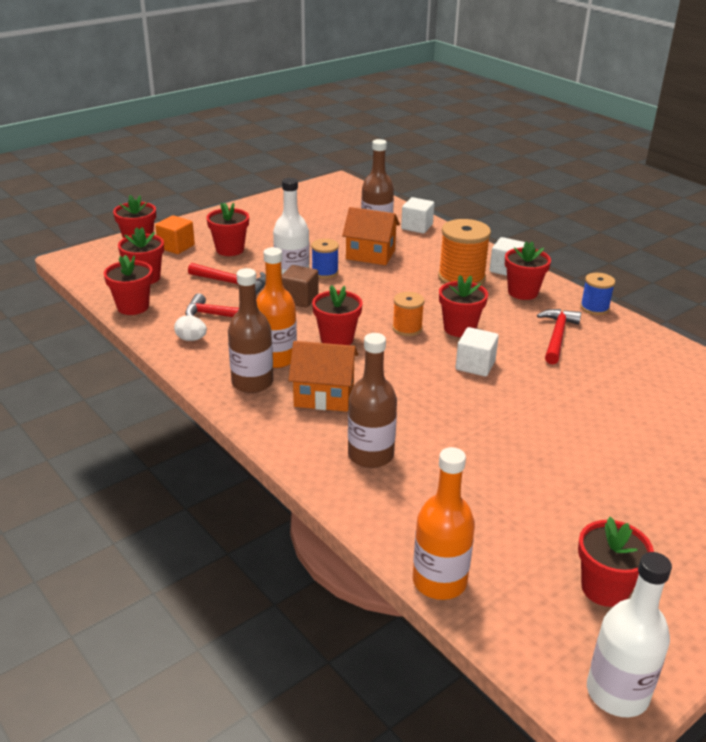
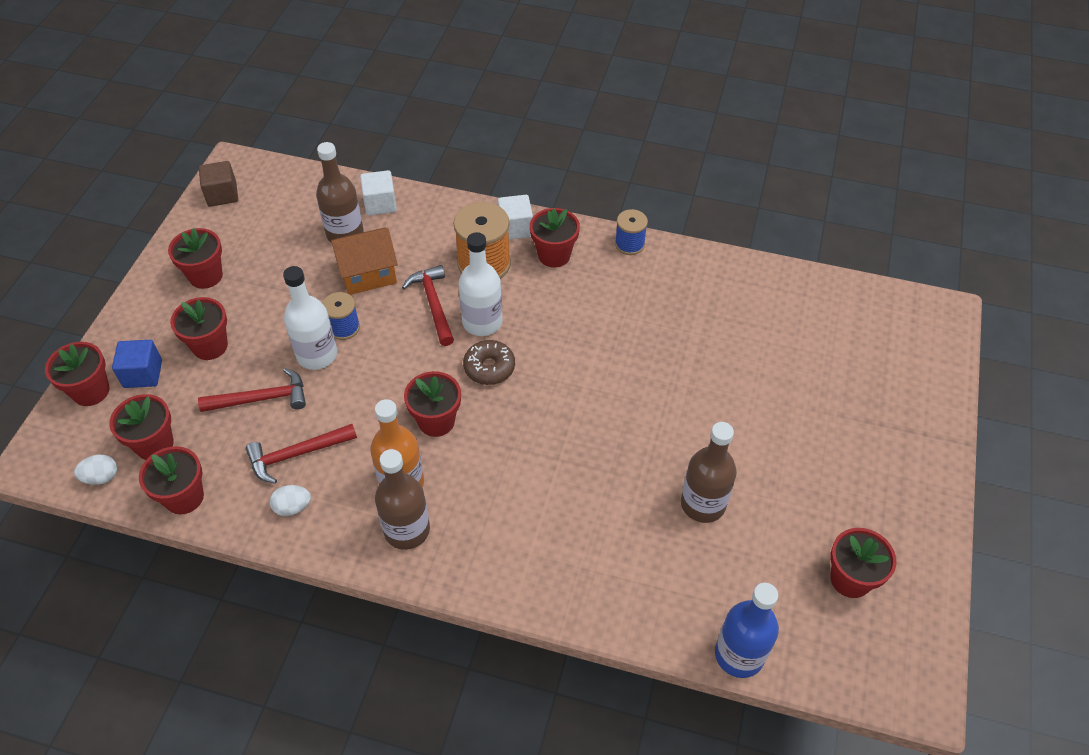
camera: 35 degrees left, 20 degrees up
(98, 279) = (101, 477): none -> white egg
(176, 247) = (143, 374): orange cube -> blue cube
(299, 299) = (352, 383): brown cube -> brown cube (222, 195)
(324, 396) = (487, 505): orange house -> none
(370, 455) = (584, 553): brown bottle -> brown bottle (703, 504)
(407, 328) = (489, 367): orange spool -> brown donut
(439, 581) = (739, 654): orange bottle -> blue bottle
(459, 328) = (536, 340): red flower pot -> red flower pot (206, 276)
(475, 365) = (585, 383): white cube -> none
(557, 336) = (625, 303): red hammer -> red hammer (433, 304)
(617, 693) = (919, 671): white bottle -> white bottle (482, 322)

